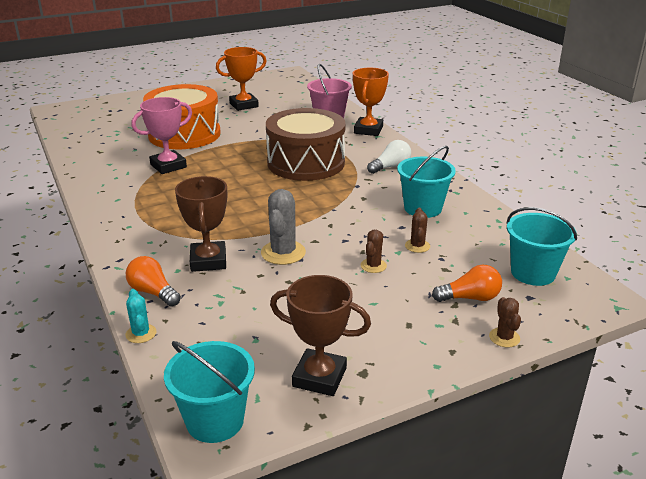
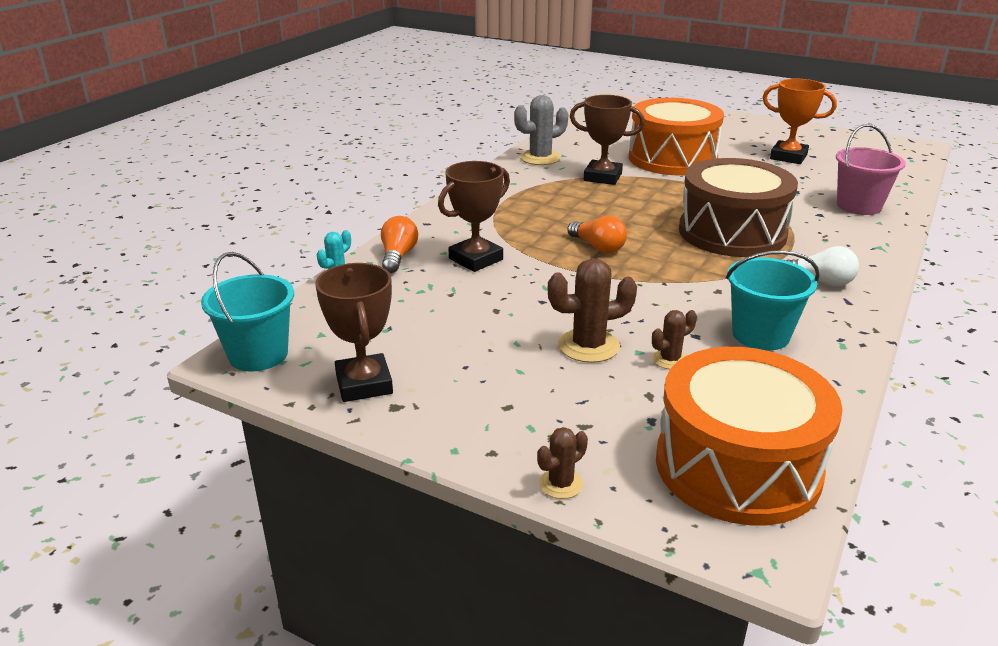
camera: 55 degrees right, 0 degrees up
(168, 166) = (602, 177): pink trophy -> brown trophy
(283, 253) = (540, 288): grey cactus -> grey cactus (540, 158)
(368, 130) = (881, 237): orange trophy -> none
(373, 266) = (588, 346): brown cactus -> brown cactus, size x1.75
(470, 298) = (611, 432): orange light bulb -> orange light bulb (598, 247)
(533, 273) = (737, 466): turquoise bucket -> orange drum

